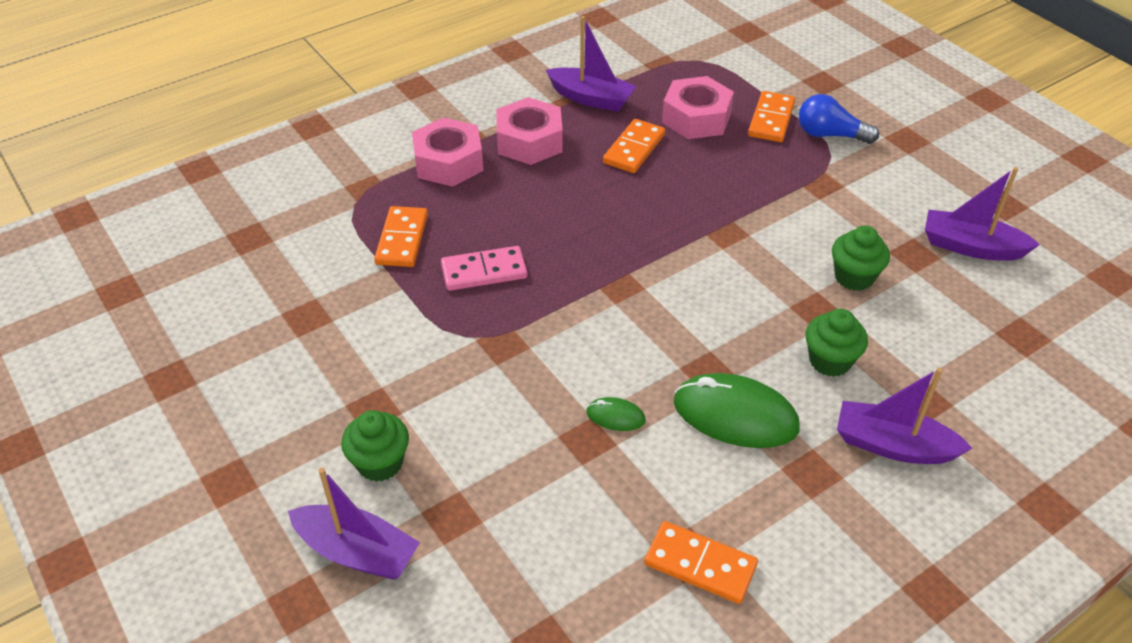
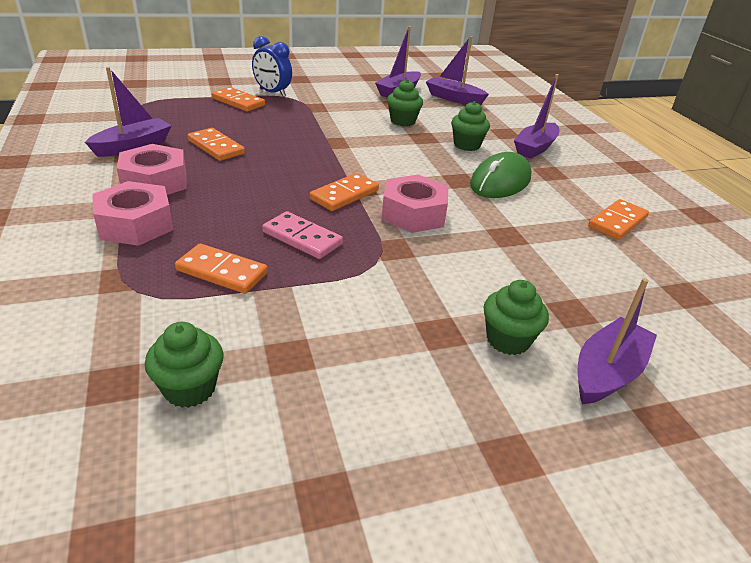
camera: 75 degrees left, 10 degrees down
(254, 276) = (190, 388): none -> green cupcake
(484, 271) = (302, 238): pink domino -> pink domino turned 60 degrees counterclockwise
(593, 277) = (344, 195): none -> orange domino
(615, 416) = (488, 220): green mouse -> none
(696, 118) = (207, 120): pink nut -> pink nut (413, 214)
(830, 135) = (272, 93): blue light bulb -> blue clock
(1012, 315) = (454, 98): none -> purple boat

